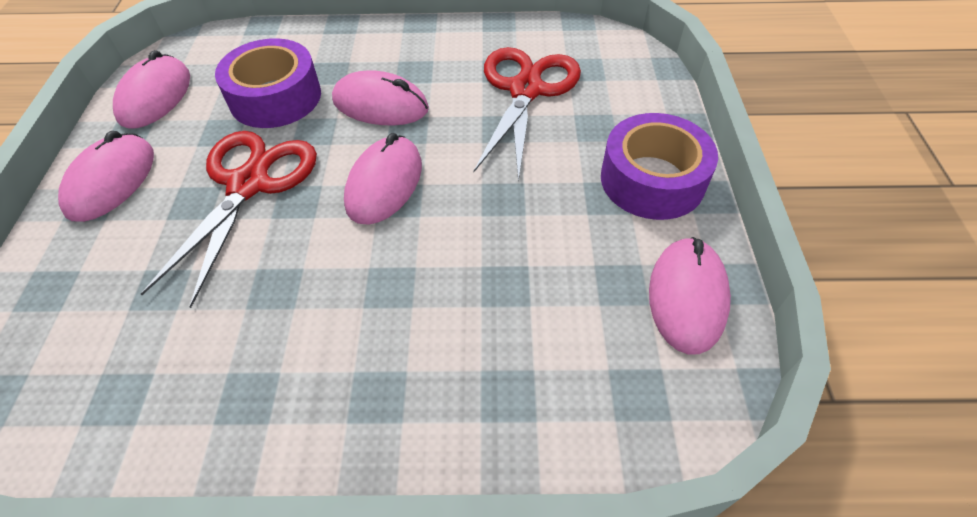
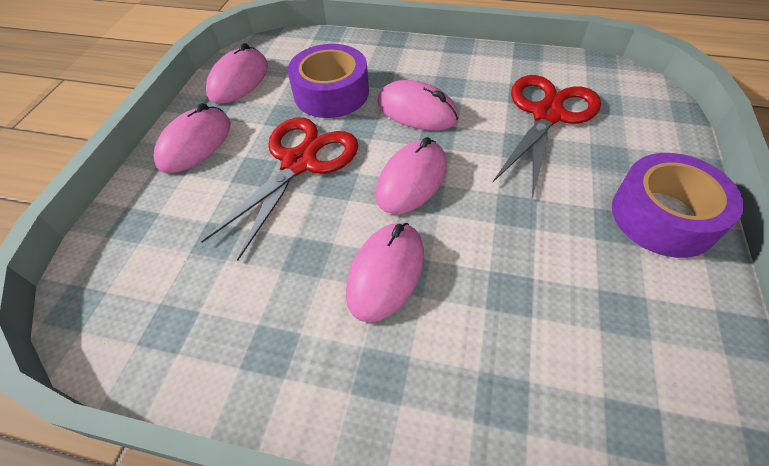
camera: 15 degrees right, 0 degrees up
(687, 297) = (692, 340): pink mouse -> pink mouse (386, 273)

